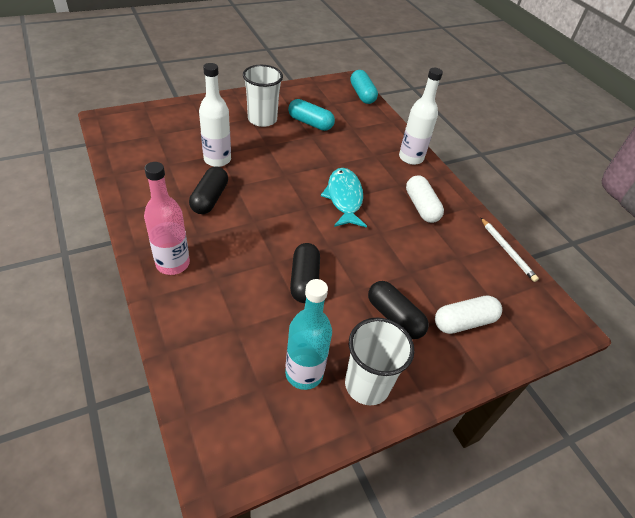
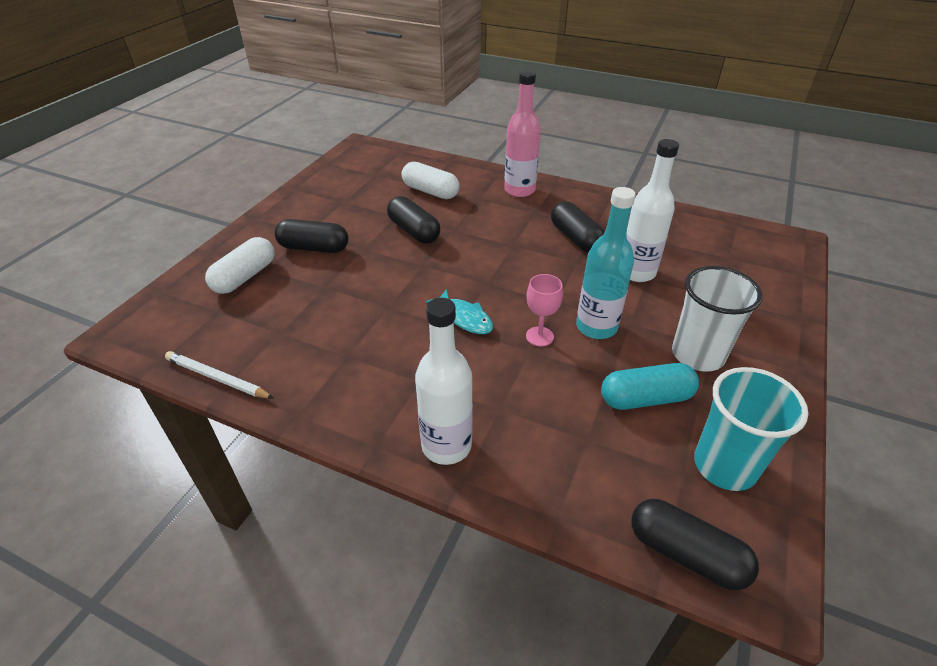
camera: 145 degrees right, 5 degrees down
(304, 373) = (354, 190): turquoise bottle -> turquoise bottle (596, 327)
(316, 97) = (725, 466): none -> turquoise cup
(318, 166) = (539, 336): none -> pink goblet
(344, 198) = (464, 318): turquoise fish -> turquoise fish, size x0.64
(362, 94) = (686, 554): turquoise capsule -> black capsule
(367, 385) = (305, 205): white cup -> none
(421, 207) = (366, 368): white capsule -> white capsule (430, 191)

